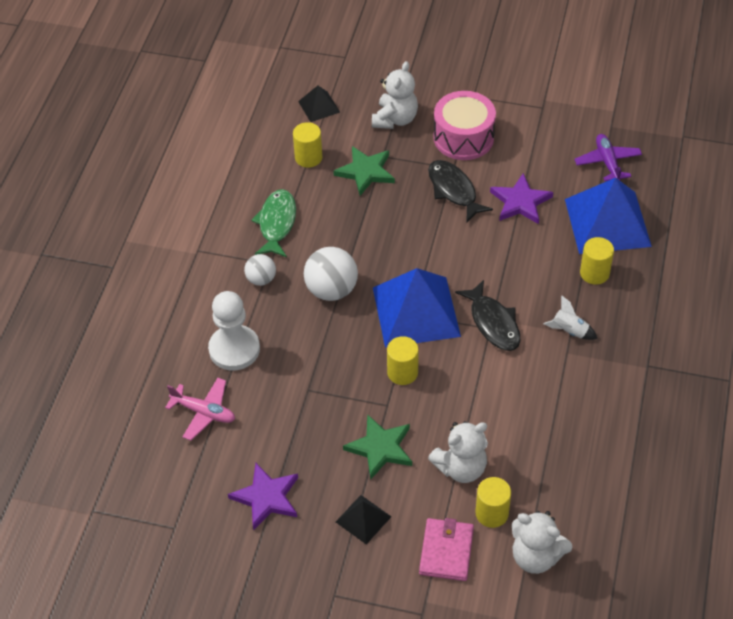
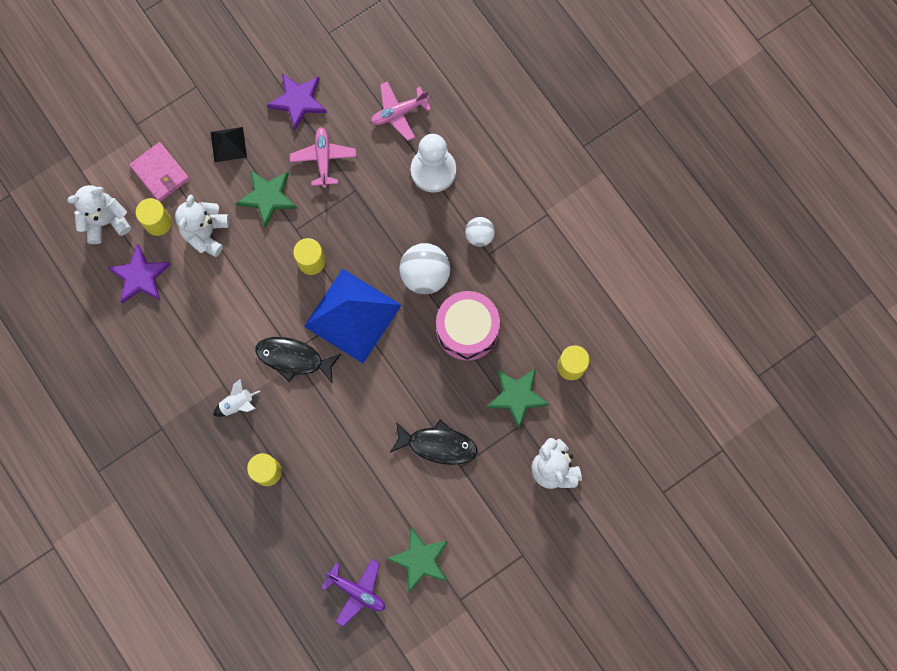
camera: 130 degrees right, 25 degrees up
(277, 223) = (523, 288): green fish -> none
(302, 435) = (323, 159): none -> pink plane
(319, 106) = (621, 421): black pyramid -> none
(463, 138) = (485, 504): pink drum -> pink drum (467, 330)
(520, 202) = (381, 484): purple star -> purple star (140, 276)
(544, 145) = (420, 560): none -> green star
(607, 222) = (301, 529): blue pyramid -> none

